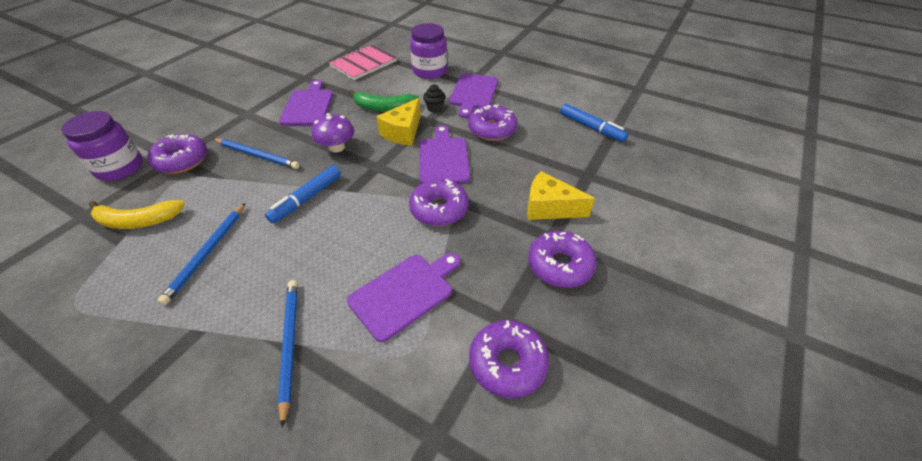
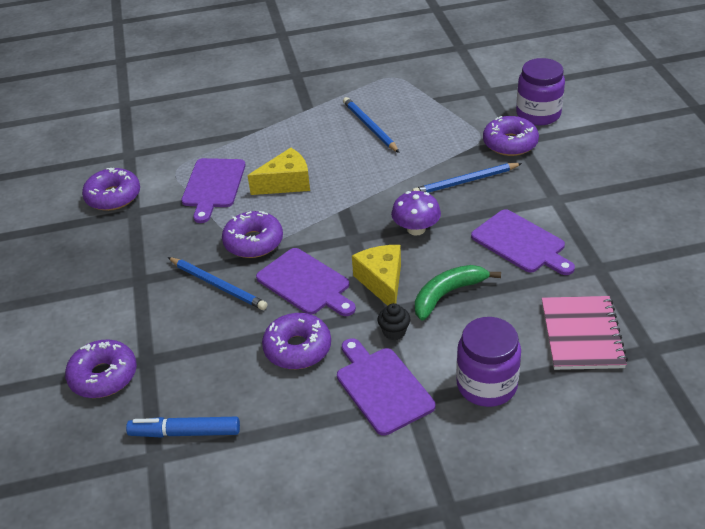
camera: 140 degrees right, 5 degrees down
(138, 221) = (448, 109): yellow banana -> none
(289, 345) = (248, 133): blue pencil -> blue pencil (218, 285)
(306, 199) = (366, 185): blue marker -> none
(549, 208) = (160, 302): yellow cheese -> yellow cheese (286, 183)
(560, 265) = (117, 264): purple donut -> purple donut (103, 376)

